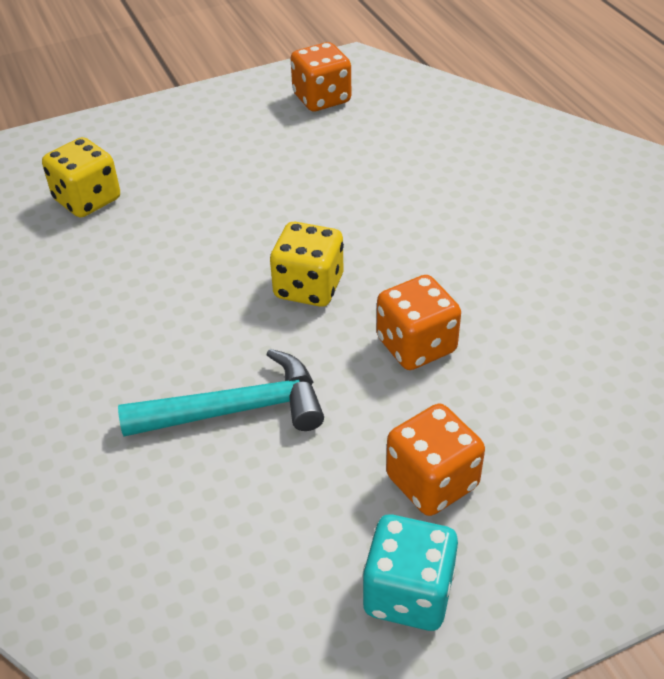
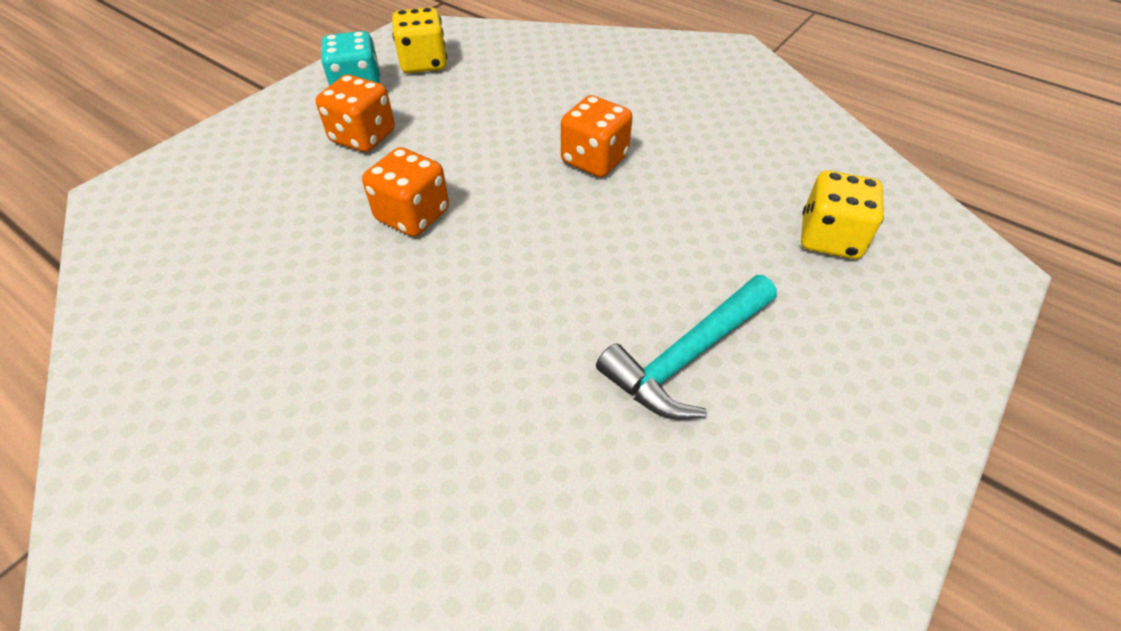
camera: 150 degrees right, 5 degrees up
(236, 410) = (523, 131): turquoise hammer -> turquoise hammer (687, 356)
(309, 287) = (538, 231): yellow dice -> yellow dice (423, 63)
(322, 99) = (753, 539): orange dice -> orange dice (594, 160)

